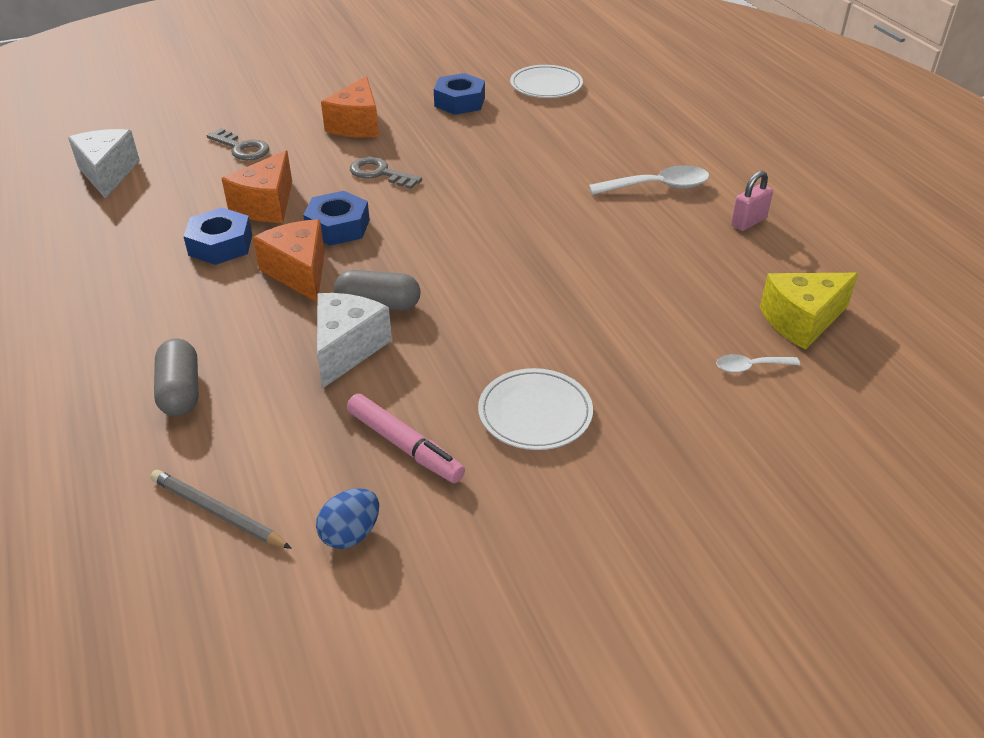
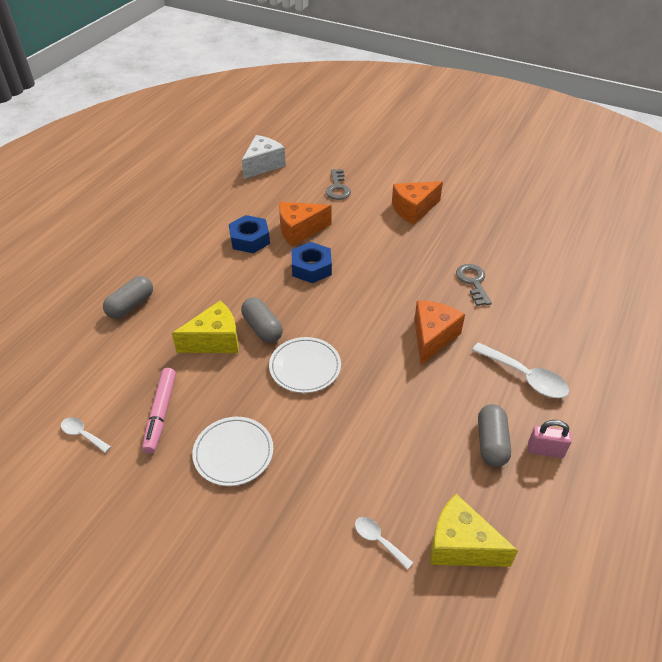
camera: 50 degrees right, 5 degrees up
(218, 512) = (62, 376): grey pencil -> none
(299, 272) = (257, 281): orange cheese -> orange cheese (432, 337)
(347, 349) = (215, 340): white cheese -> yellow cheese
(350, 534) = (82, 434): blue egg -> white spoon
(380, 173) = (379, 249): grey key -> grey key (473, 282)
(460, 102) = (495, 230): blue nut -> none
(546, 86) = (569, 253): white plate -> white plate (305, 367)
(709, 244) = (491, 442): none -> grey capsule

